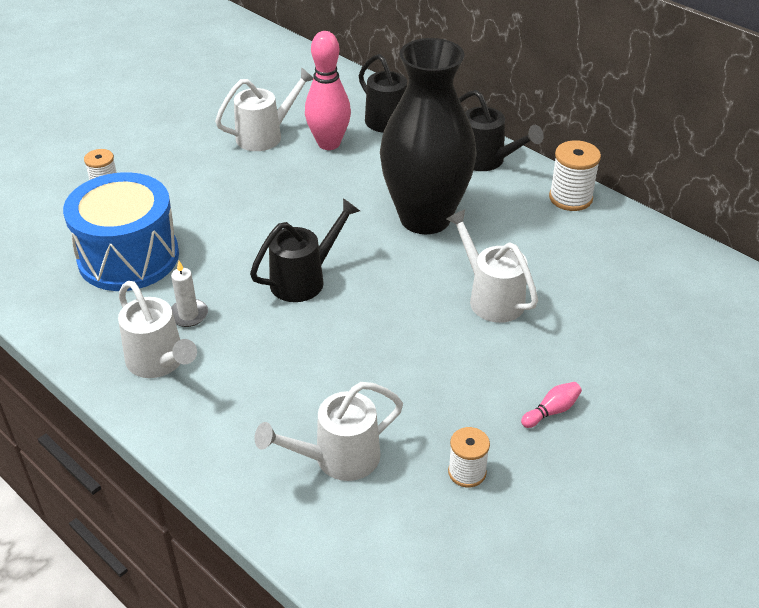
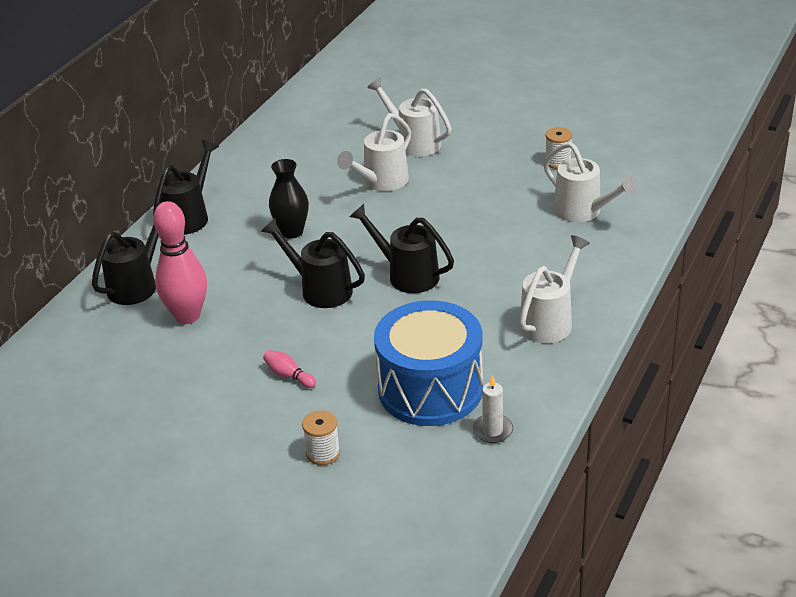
camera: 105 degrees left, 5 degrees down
(188, 315) = (486, 324): white candle -> white candle (492, 430)
(265, 135) = (184, 364): white watering can -> white watering can (414, 142)
(318, 220) = (320, 289): none -> black watering can
(425, 218) = (292, 232): black vase -> black vase, size x0.46
(551, 411) = (484, 141): pink bowling pin -> pink bowling pin (289, 376)
(570, 198) = (233, 167): white spool -> none

